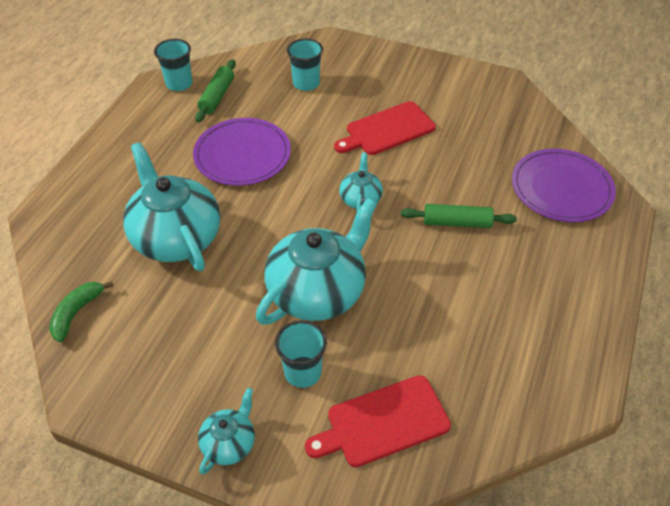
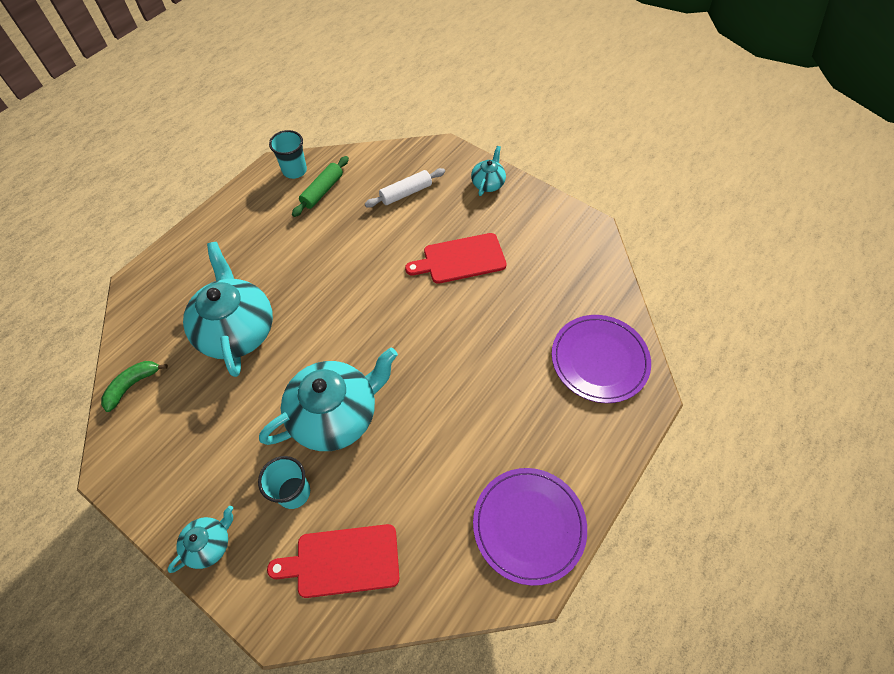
camera: 15 degrees right, 10 degrees up
(242, 155) = (322, 258): purple plate -> purple plate (529, 525)
(306, 83) = (406, 193): turquoise cup -> white rolling pin
(360, 199) = (409, 328): turquoise teapot -> turquoise teapot (488, 183)
(457, 222) = (486, 374): green rolling pin -> none

